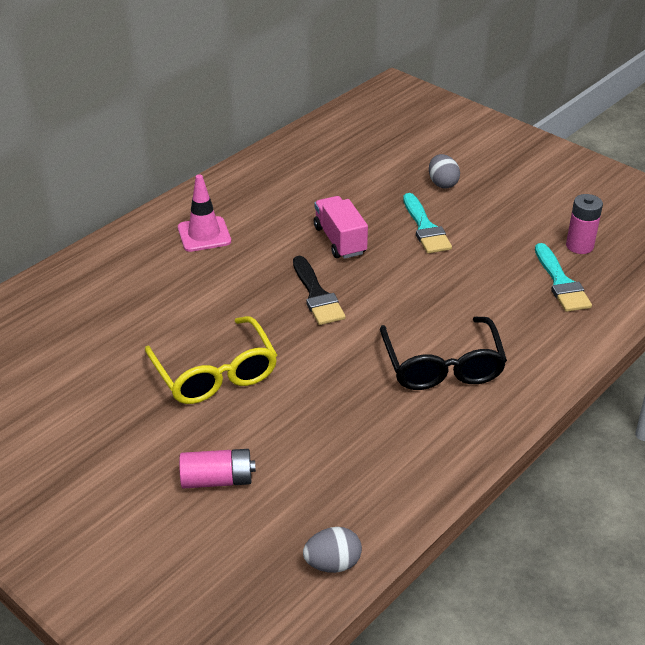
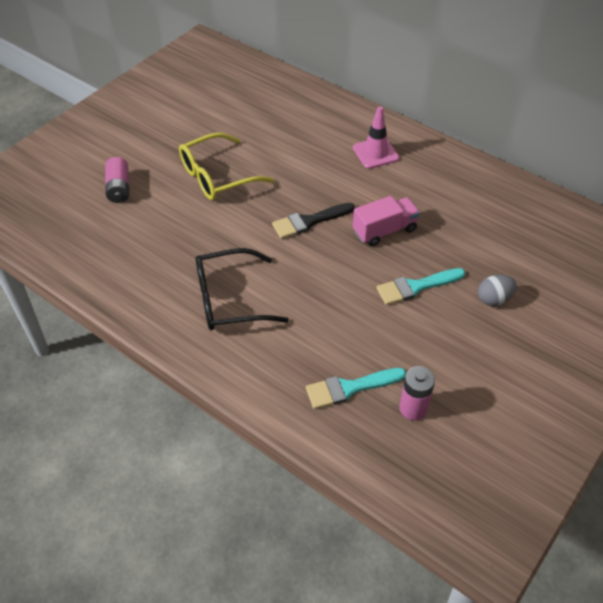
camera: 85 degrees right, 10 degrees up
(332, 563) = (44, 246): grey egg -> none

